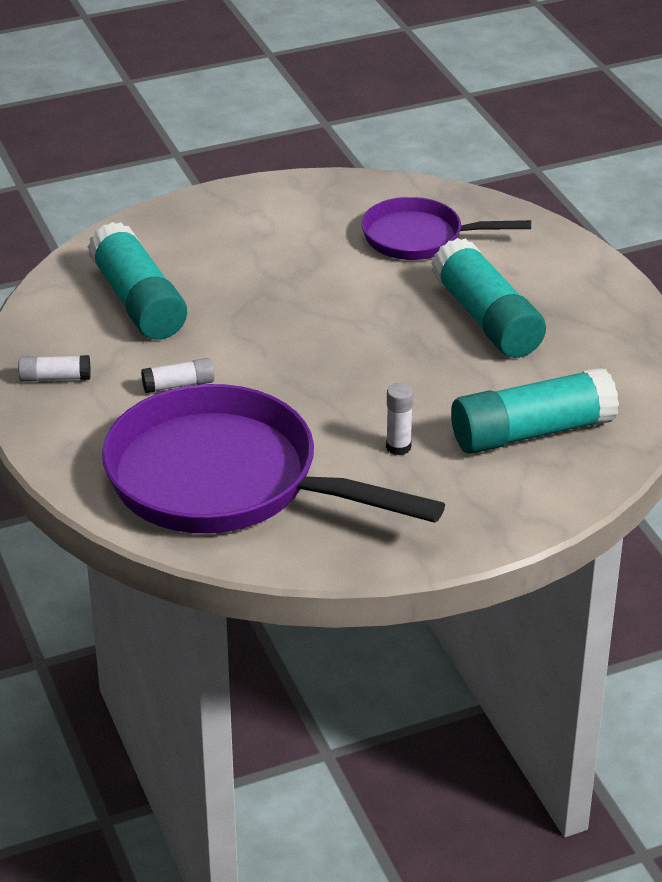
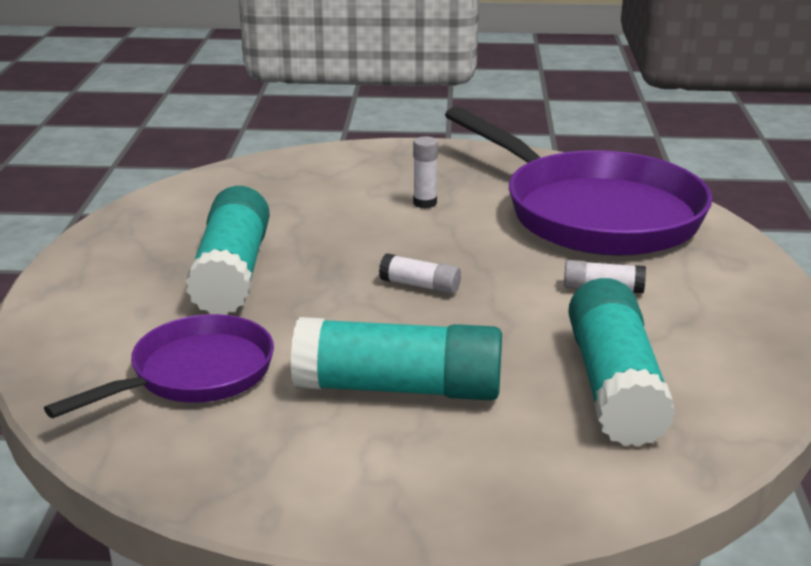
camera: 155 degrees left, 10 degrees down
(55, 378) = (743, 325): white glue stick -> white glue stick (420, 286)
(419, 238) = (195, 374): purple pan -> purple pan turned 75 degrees counterclockwise
(531, 432) = (304, 189): turquoise glue stick -> turquoise glue stick (399, 388)

